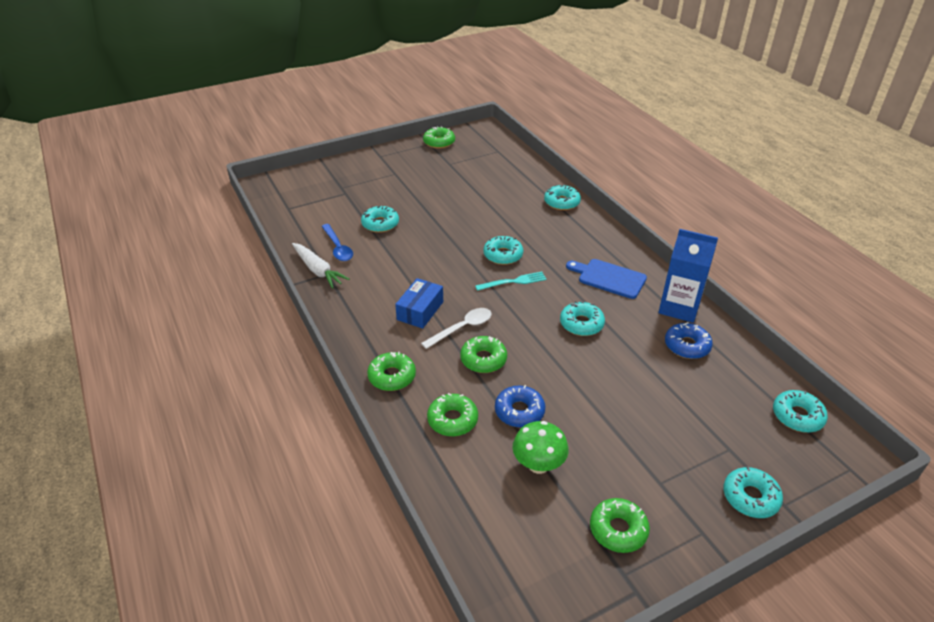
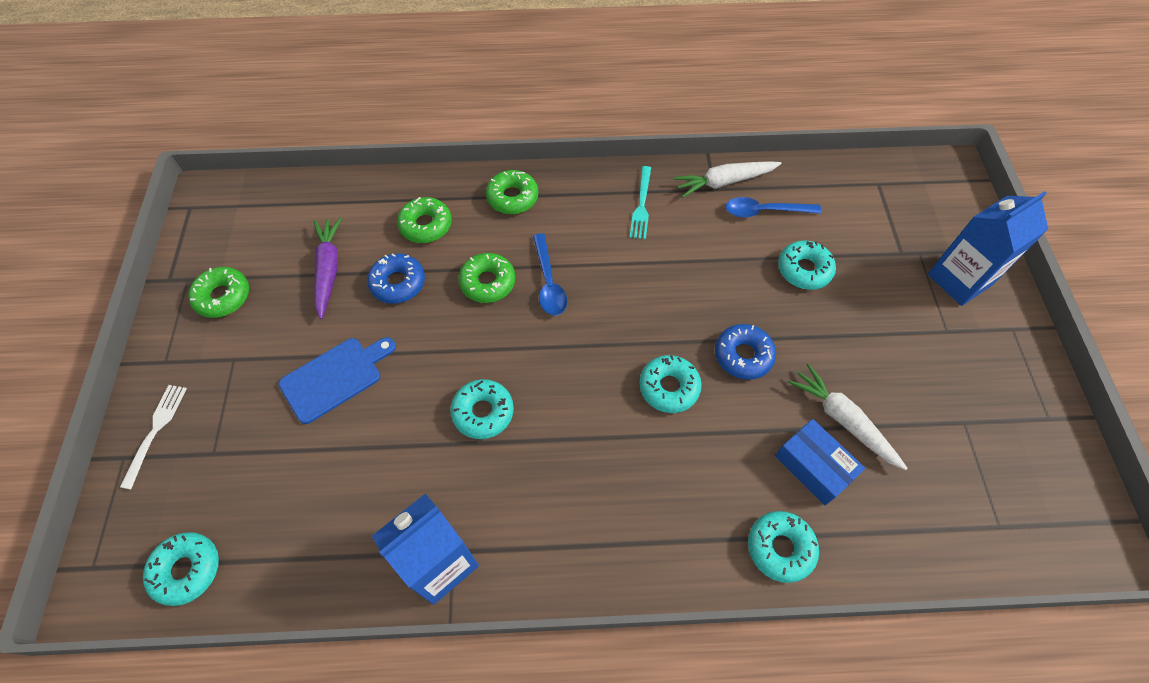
camera: 115 degrees right, 20 degrees up
(355, 173) = (959, 279): none -> blue carton
(420, 311) = (601, 253): blue box -> blue box (813, 466)
(439, 142) = (1052, 436): green donut -> none
(462, 328) = (548, 282): white spoon -> blue spoon
(476, 196) = (843, 420): none -> white carrot
(514, 281) = (605, 374): turquoise fork -> turquoise fork (641, 206)
(538, 465) = (328, 270): green mushroom -> purple carrot
(609, 278) = (551, 503): blue cutting board -> blue cutting board (335, 377)
(687, 346) = (370, 519): blue donut -> blue donut (743, 355)
(750, 497) = (155, 430): turquoise donut -> white fork

